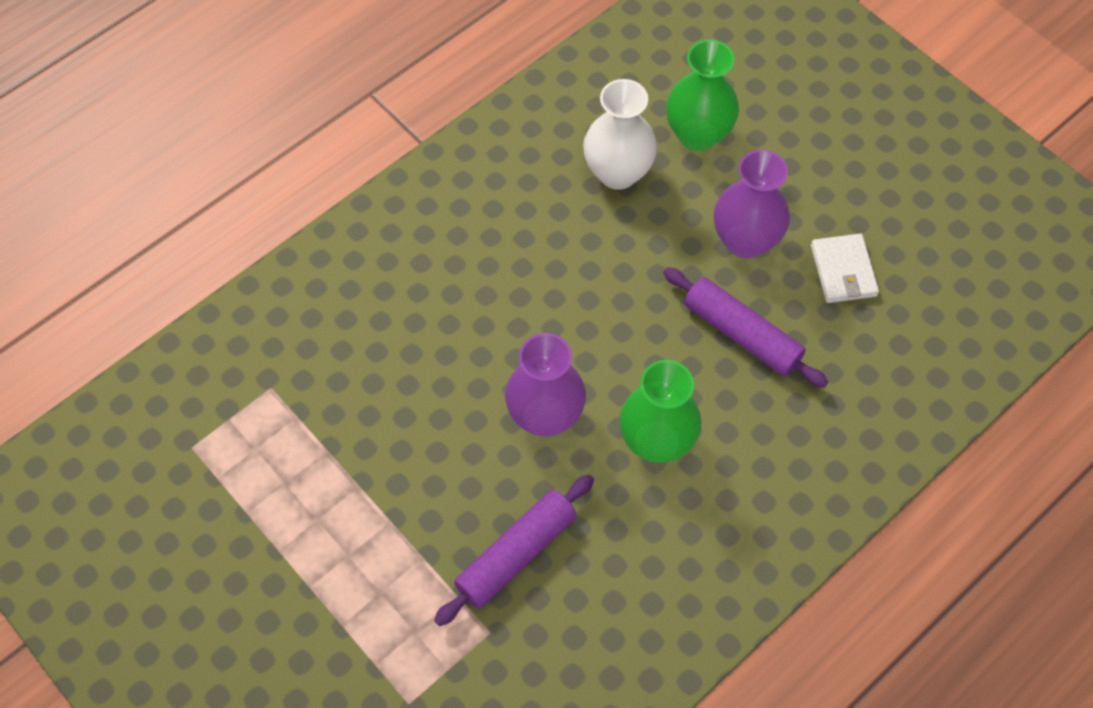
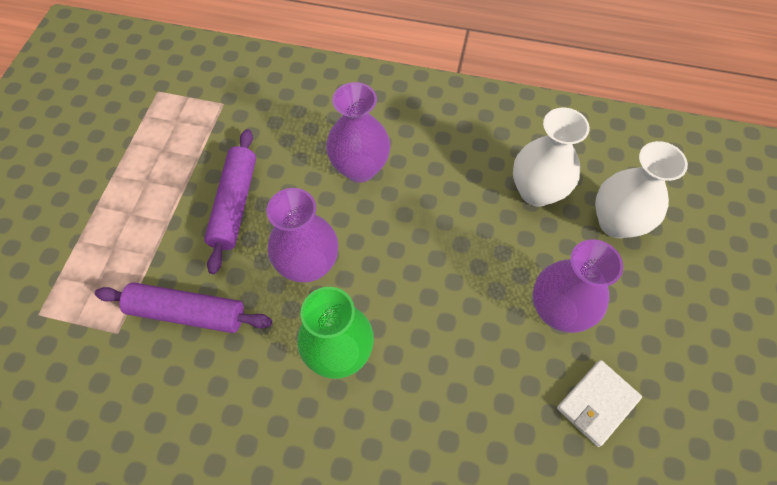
camera: 55 degrees right, 0 degrees up
(469, 304) = (360, 168): none -> purple vase
(698, 135) = (616, 222): green vase -> white vase
(742, 334) = (475, 358): purple rolling pin -> purple rolling pin (235, 204)

